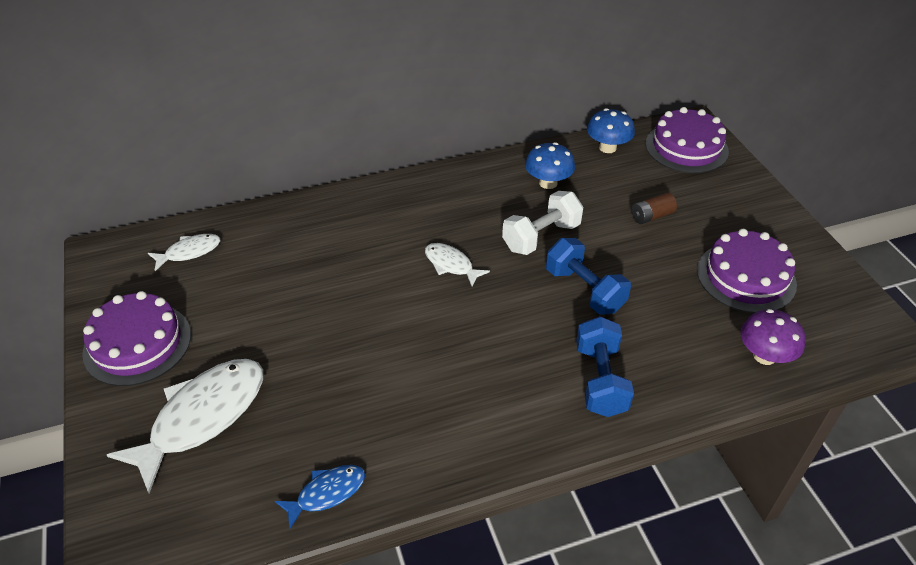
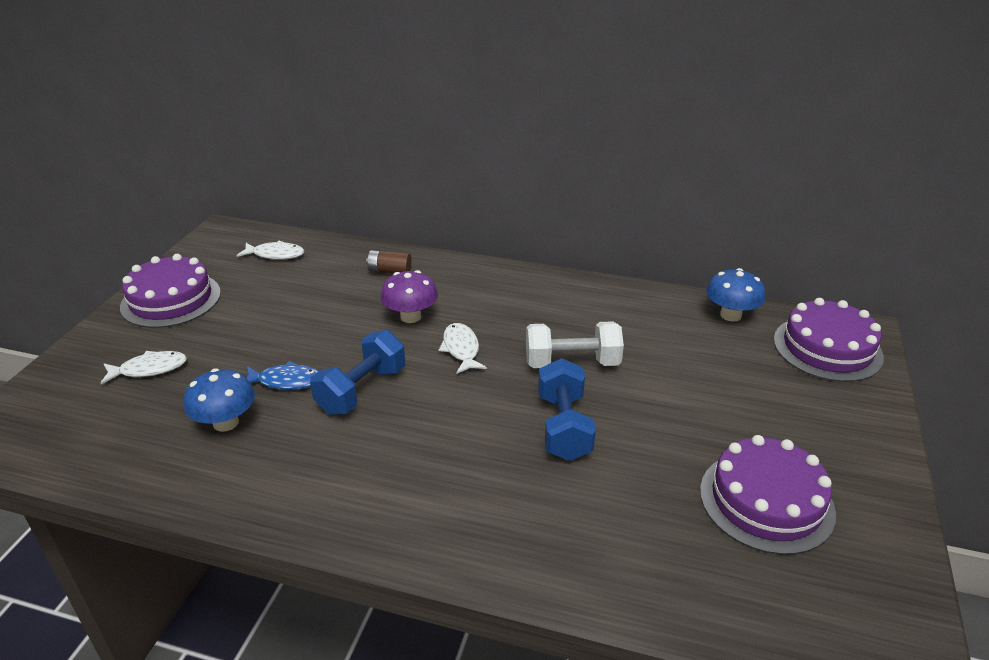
camera: 35 degrees right, 10 degrees down
(202, 417) = (149, 369): white fish -> white fish, size x0.51
(327, 493) = (160, 471): blue fish -> blue fish (286, 381)
(548, 183) = (631, 321): blue mushroom -> blue mushroom (226, 422)
(600, 380) = (489, 514): blue dumbbell -> blue dumbbell (362, 390)
(651, 216) = (713, 394): brown battery -> brown battery (389, 271)
(764, 356) = (702, 591): purple mushroom -> purple mushroom (410, 317)

